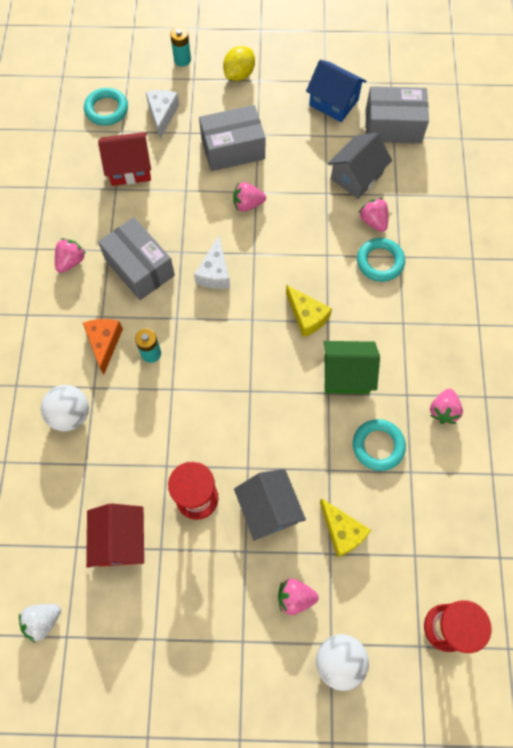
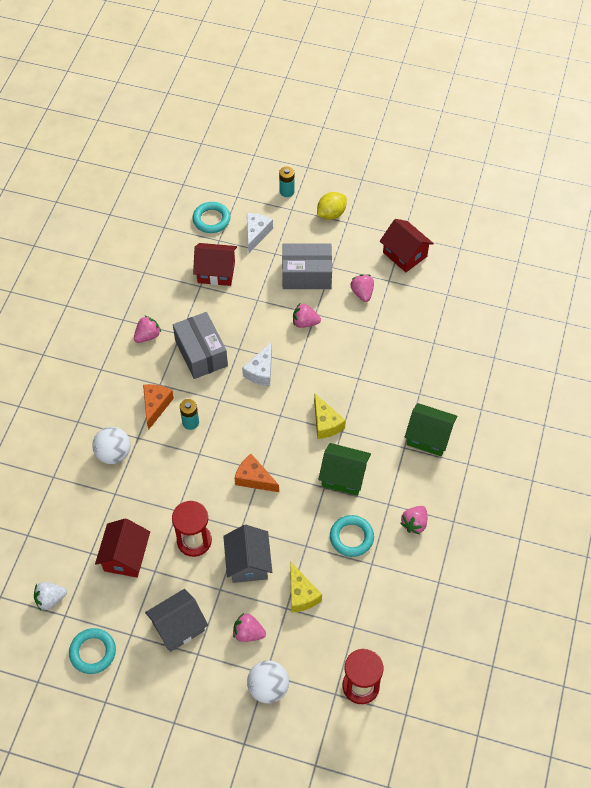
camera: 15 degrees right, 10 degrees down
(245, 403) = (254, 478): none -> orange cheese
(333, 102) = (404, 254): blue house -> red house
(356, 176) = (404, 320): grey house -> grey house (178, 627)
(373, 221) = (406, 360): pink strawberry -> pink strawberry (362, 293)
(380, 262) = (401, 394): turquoise ring -> turquoise ring (93, 652)
(393, 126) = (449, 285): grey box -> none
(426, 304) = (428, 437): none -> green house

